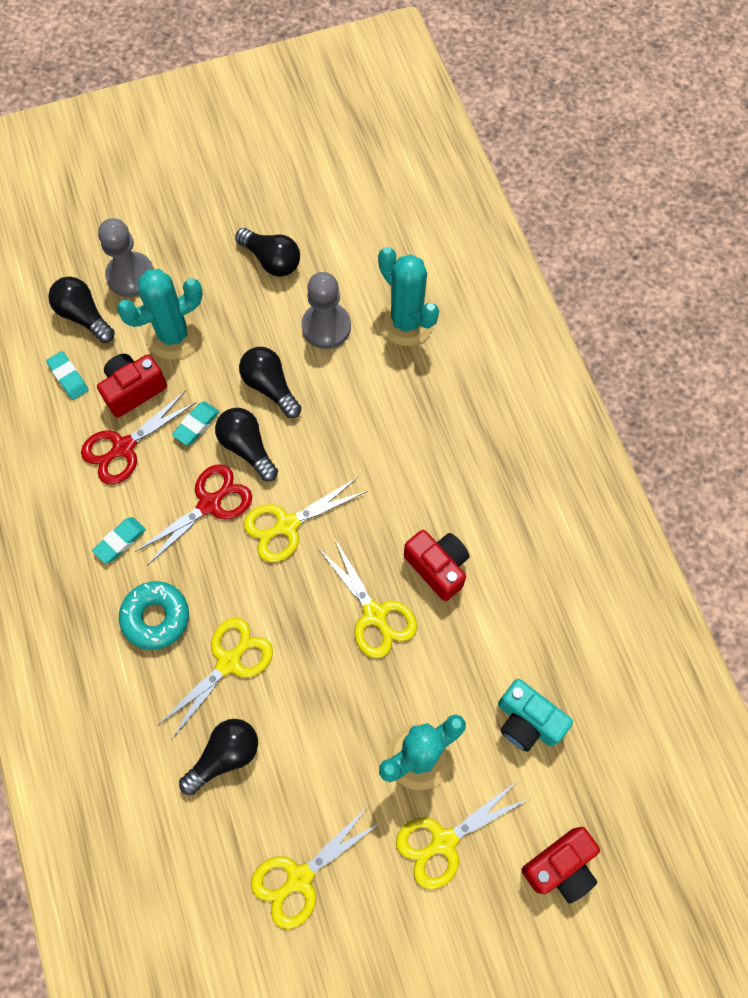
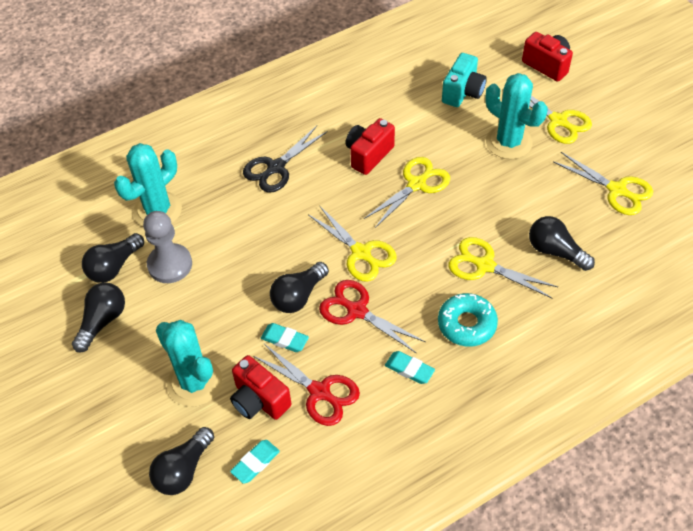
camera: 100 degrees left, 15 degrees down
(131, 276) = (131, 439): grey pawn -> none
(270, 387) = (236, 292): black light bulb -> black light bulb (114, 267)
(442, 455) = (276, 167): none -> black scissors

